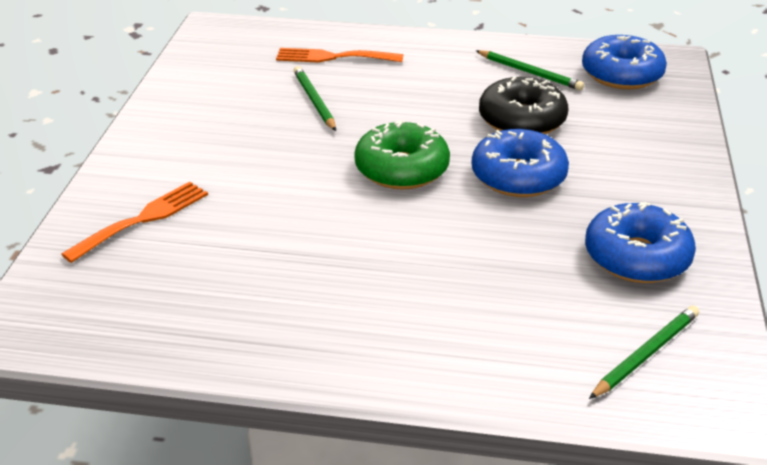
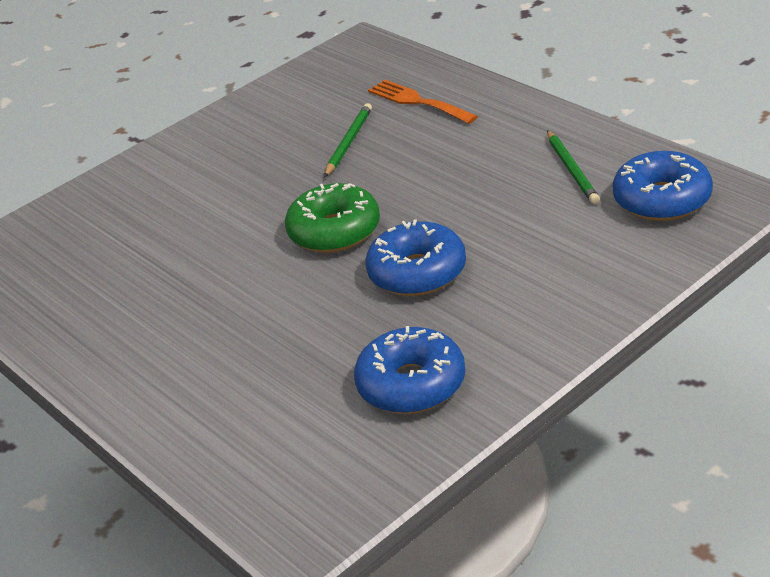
camera: 45 degrees right, 0 degrees up
(143, 219) = (113, 208): orange fork -> none
(522, 120) = (496, 218): black donut -> none
(645, 354) = (302, 466): green pencil -> none

